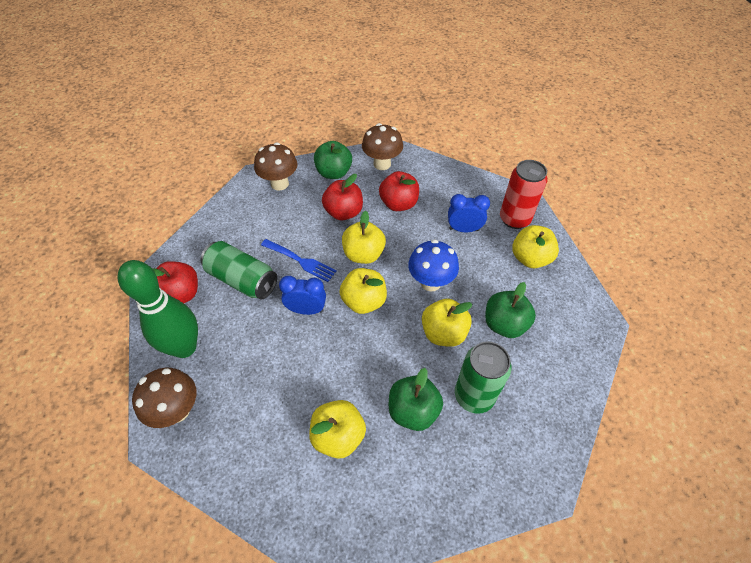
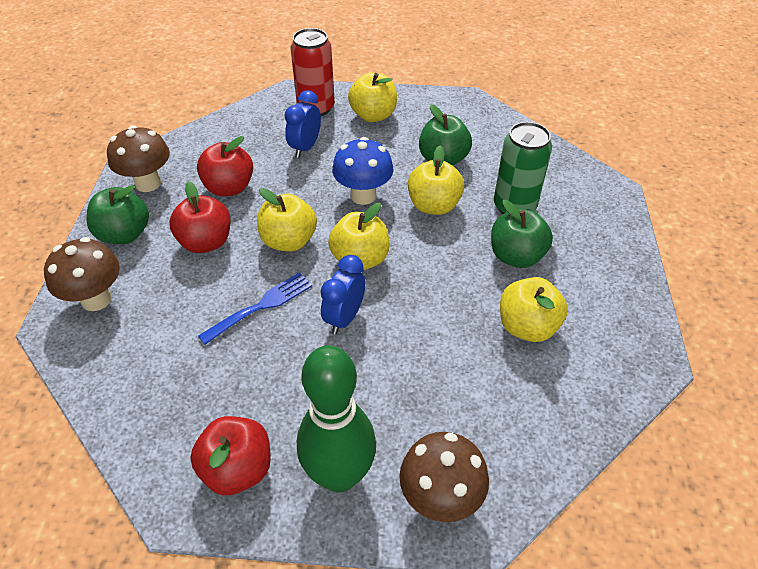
camera: 70 degrees left, 5 degrees down
(242, 280) = (255, 381): green can -> none

